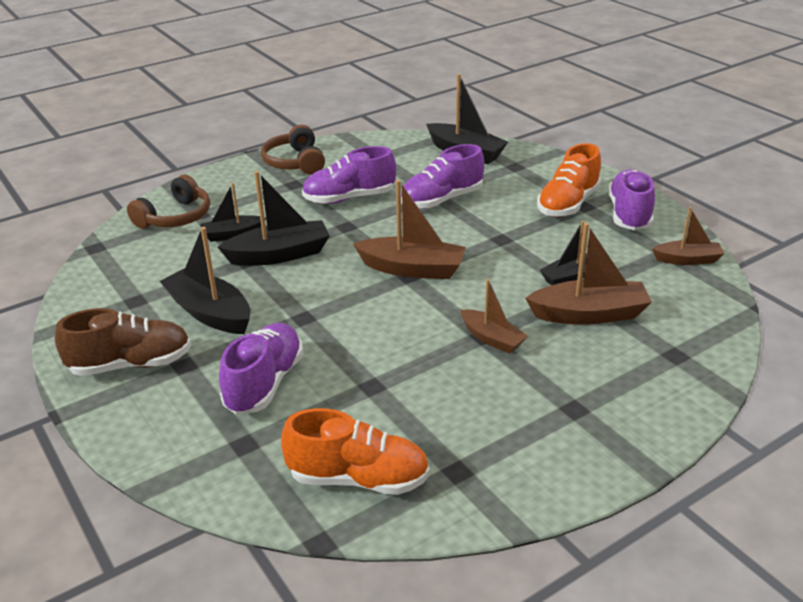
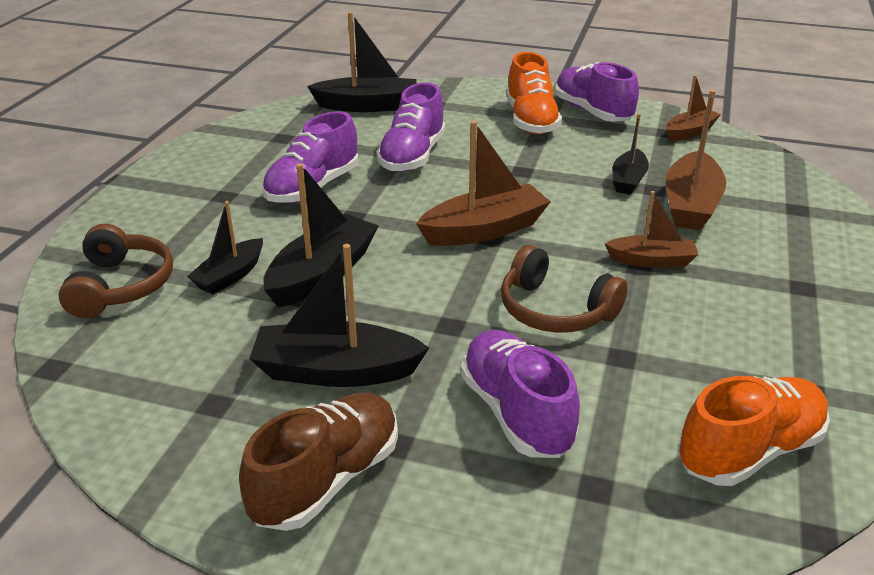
camera: 40 degrees left, 0 degrees up
(295, 162) = (190, 173): brown headphones -> brown headphones (555, 310)
(589, 314) = (691, 205): brown boat -> brown boat turned 150 degrees clockwise

